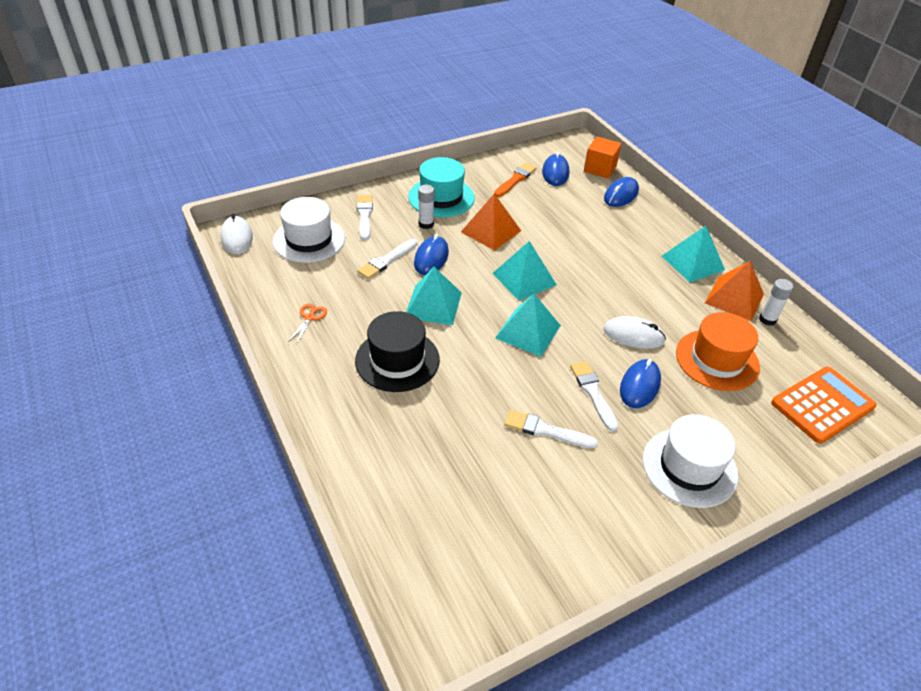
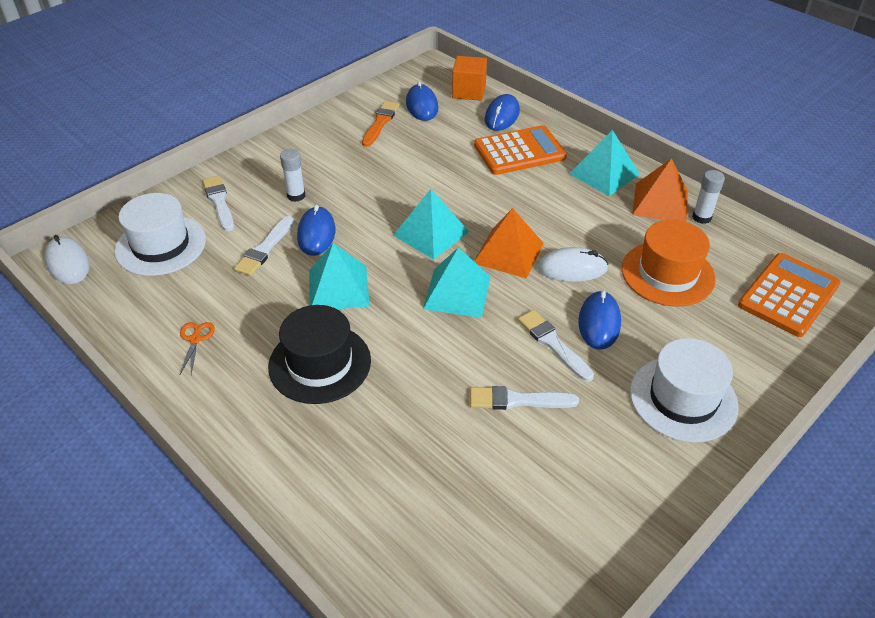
camera: 15 degrees left, 0 degrees up
(441, 197) = (303, 161): turquoise hat -> none
(491, 231) = (374, 187): orange pyramid -> orange pyramid (508, 253)
(625, 228) = (519, 151): none -> orange calculator

